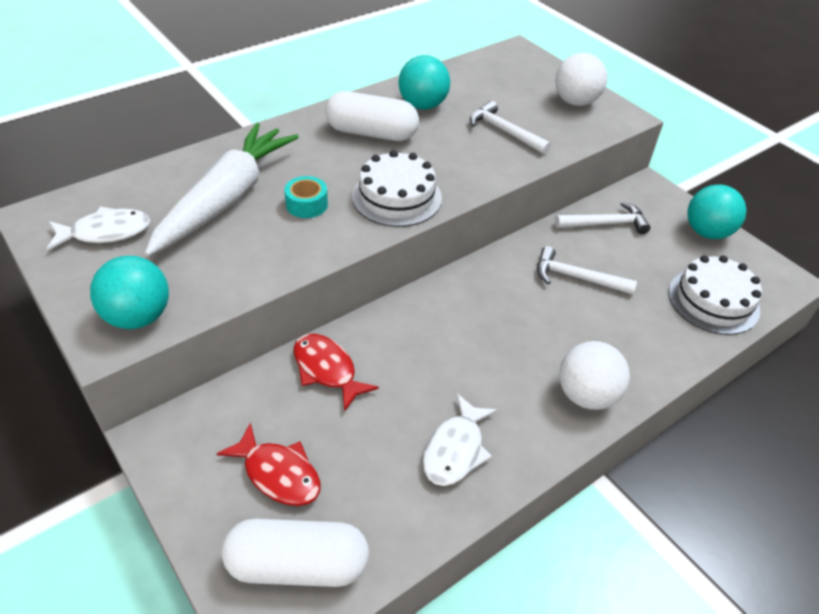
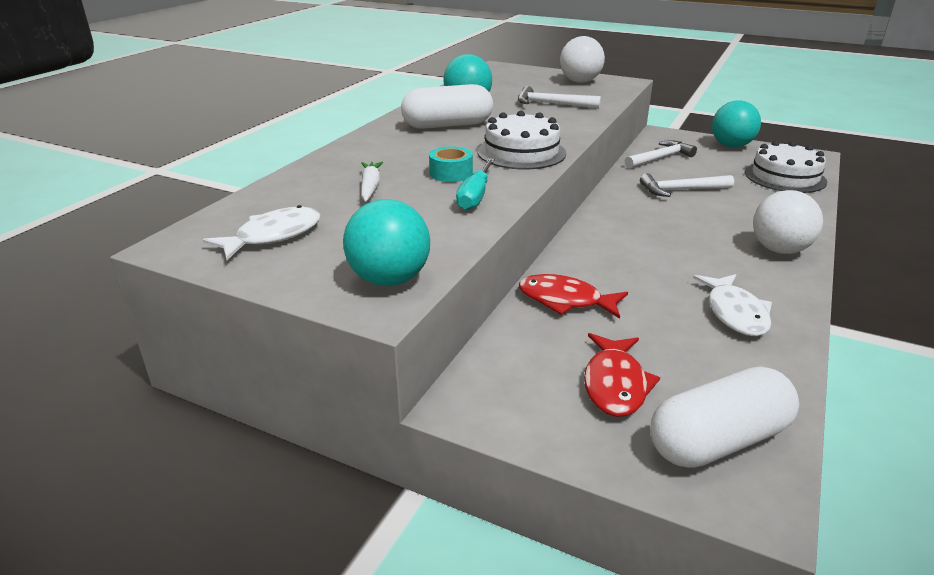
camera: 25 degrees left, 15 degrees down
(226, 199) = (370, 187): white carrot -> white carrot, size x0.40
(278, 473) = (615, 384): red fish -> red fish turned 90 degrees clockwise
(295, 244) = (475, 196): none -> turquoise screwdriver

